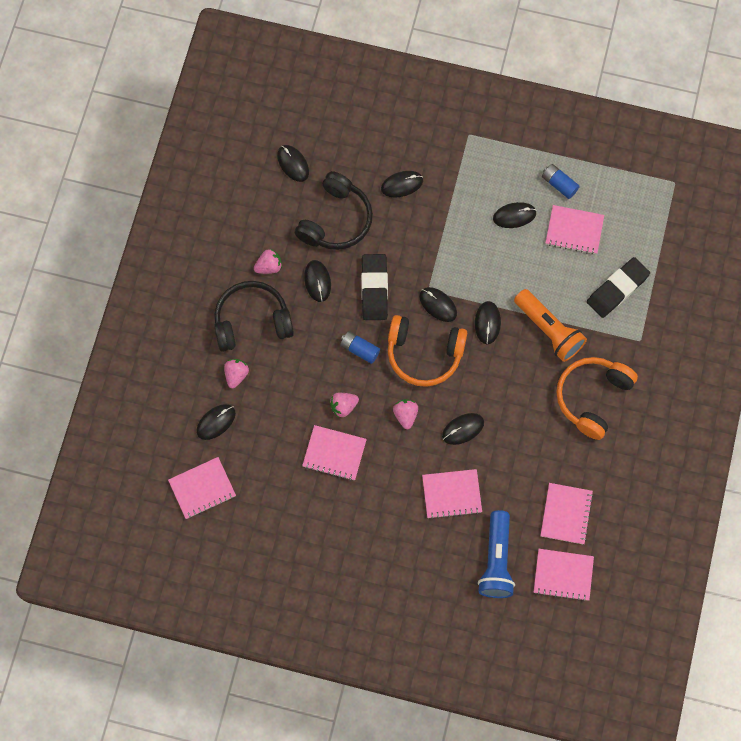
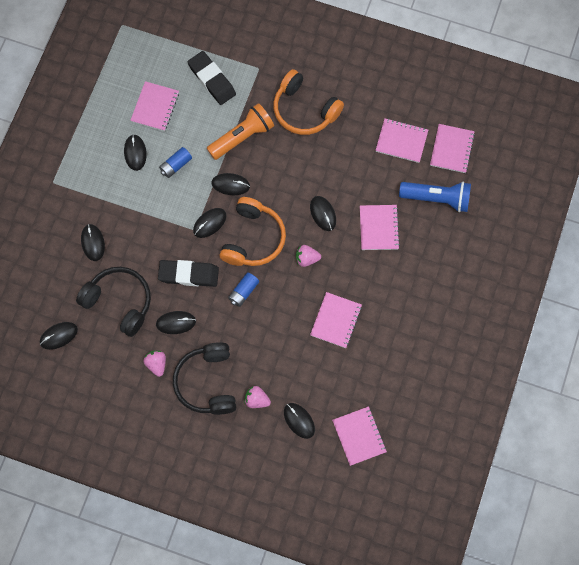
camera: 85 degrees left, 0 degrees up
(343, 406) = (294, 309): pink strawberry -> none
(559, 184) = (111, 114): blue battery -> blue battery (176, 165)

